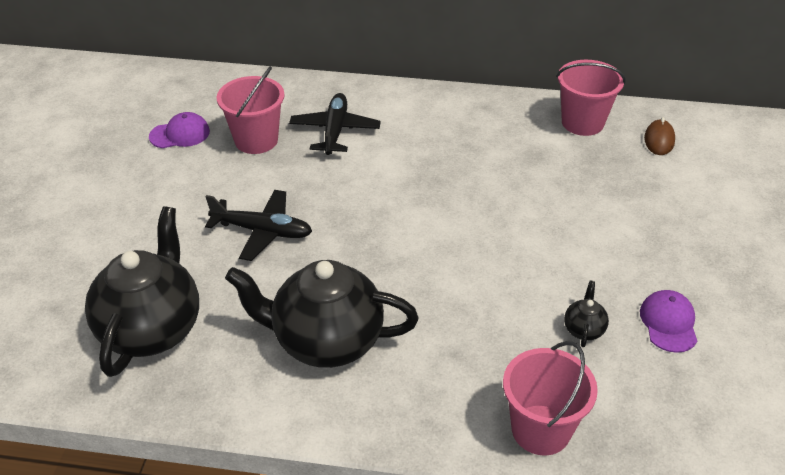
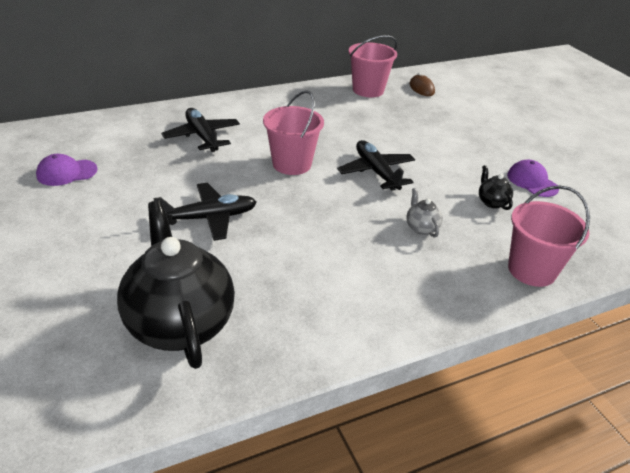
camera: 35 degrees left, 5 degrees down
(180, 134) = (66, 172): purple cap -> purple cap turned 150 degrees counterclockwise
(256, 140) = (142, 159): pink bucket -> pink bucket (292, 164)
(326, 341) = (335, 274): black teapot -> none
(465, 327) = (421, 228): none -> grey teapot
(482, 239) = (376, 172): none -> black plane

